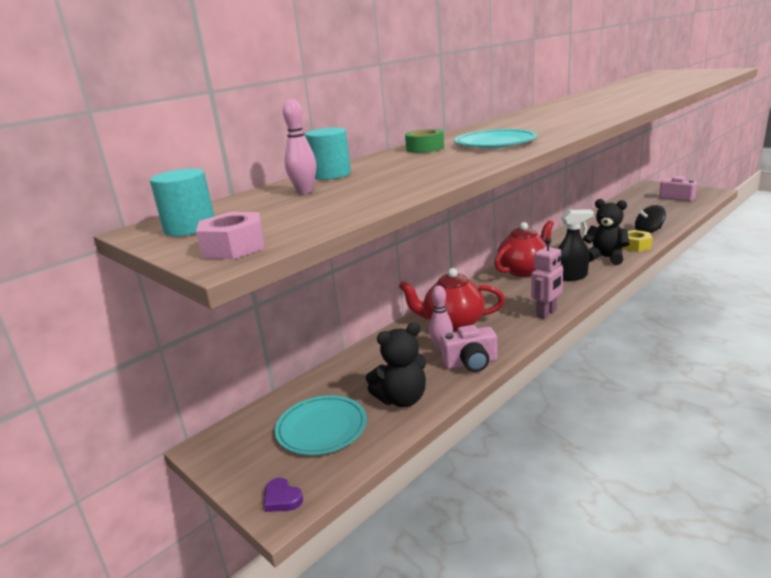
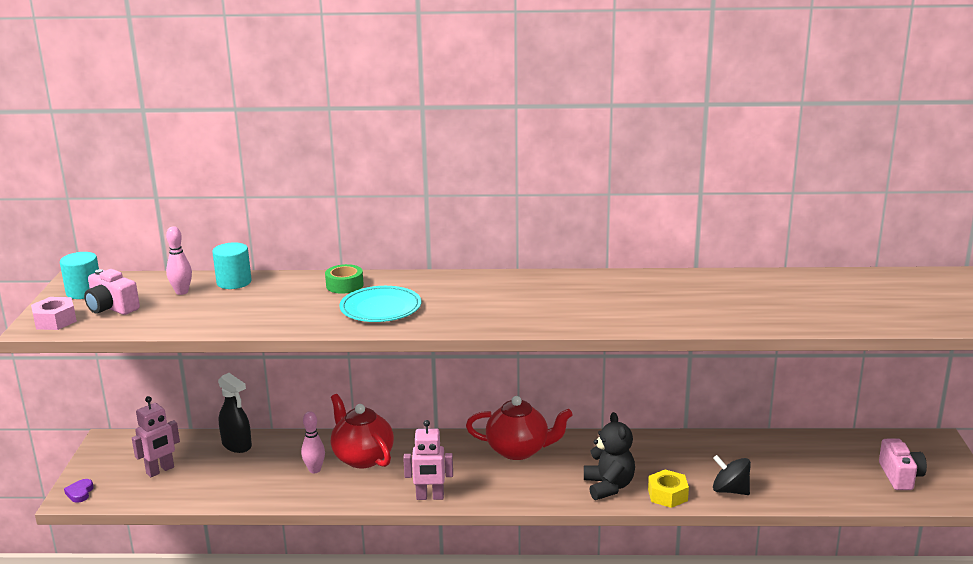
camera: 45 degrees right, 0 degrees up
(321, 428) = (160, 470): turquoise plate -> pink robot
(402, 399) = (222, 485): black teddy bear -> none
(471, 363) = (301, 493): pink camera -> pink camera (112, 308)
(571, 276) = (532, 482): black spray bottle -> black spray bottle (237, 445)

